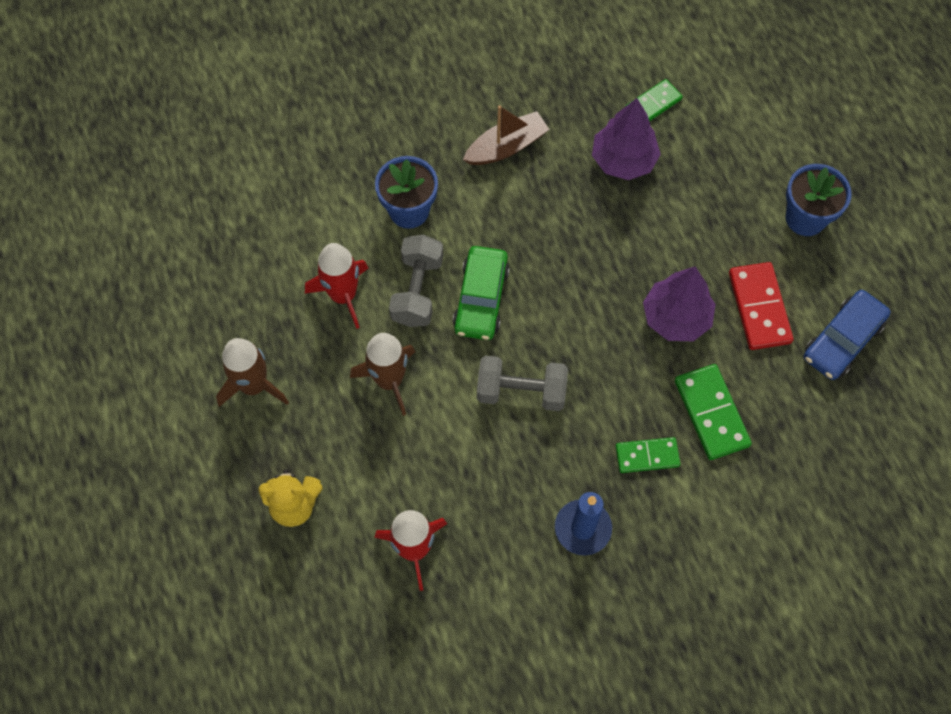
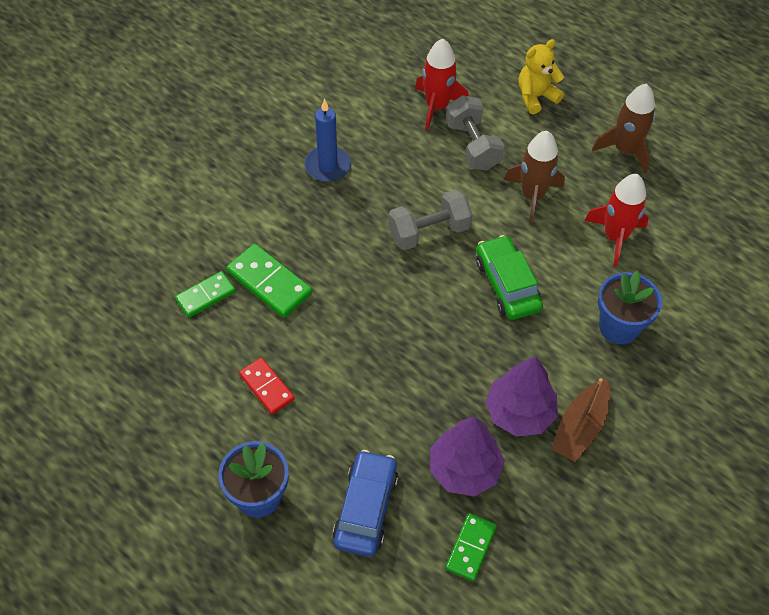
camera: 150 degrees right, 10 degrees down
(417, 290) = (561, 267): grey dumbbell -> grey dumbbell (472, 146)
(647, 456) = (305, 231): green domino -> green domino (205, 296)
(676, 317) = (336, 344): purple tree -> purple tree (519, 413)
(759, 308) = (266, 387): red domino -> red domino, size x0.66
(842, 340) = (179, 393): blue car -> blue car (366, 508)

